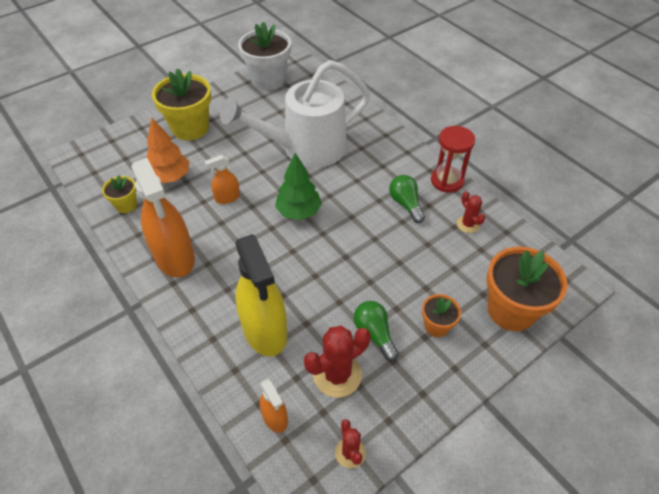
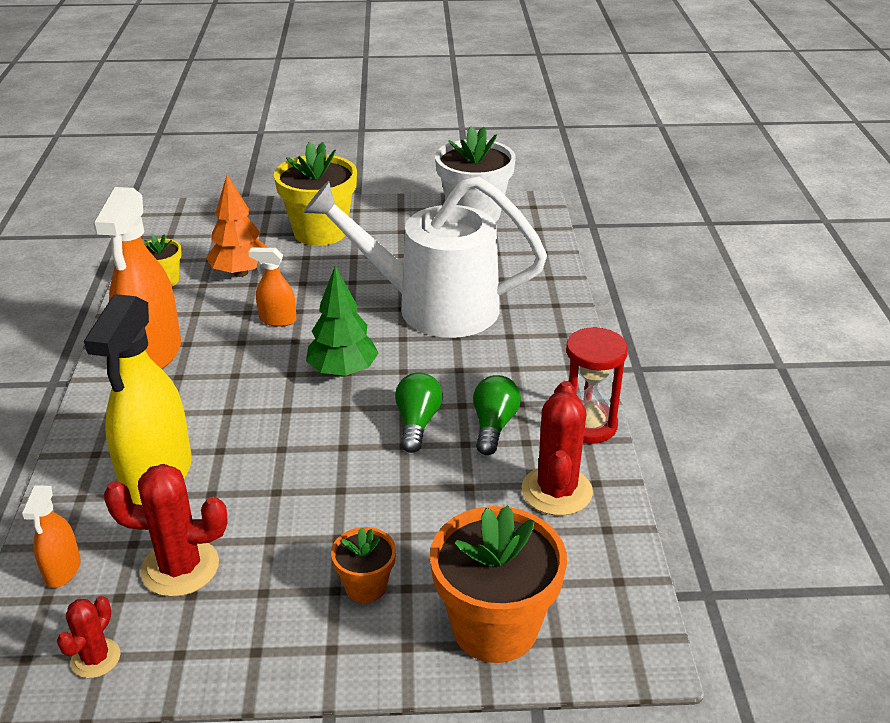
camera: 35 degrees right, 15 degrees down
(374, 334) = (276, 550): green light bulb -> green light bulb (417, 423)
(468, 224) = (556, 491): red cactus -> red cactus, size x1.74

